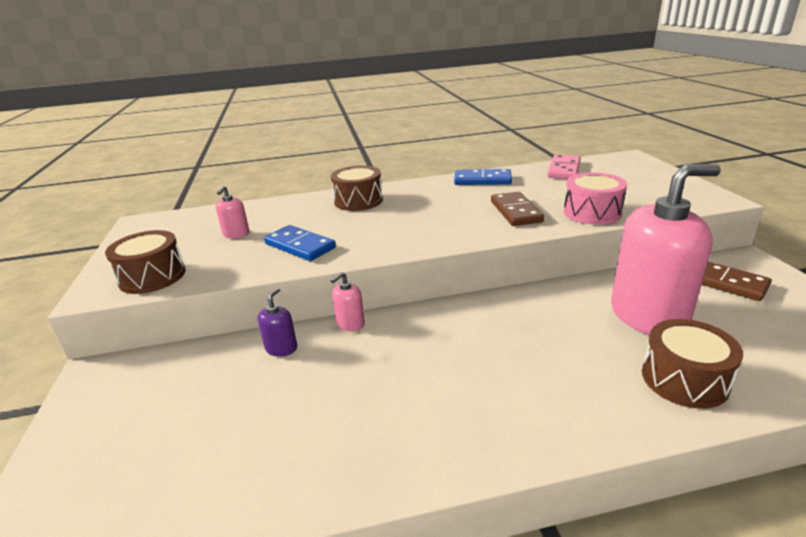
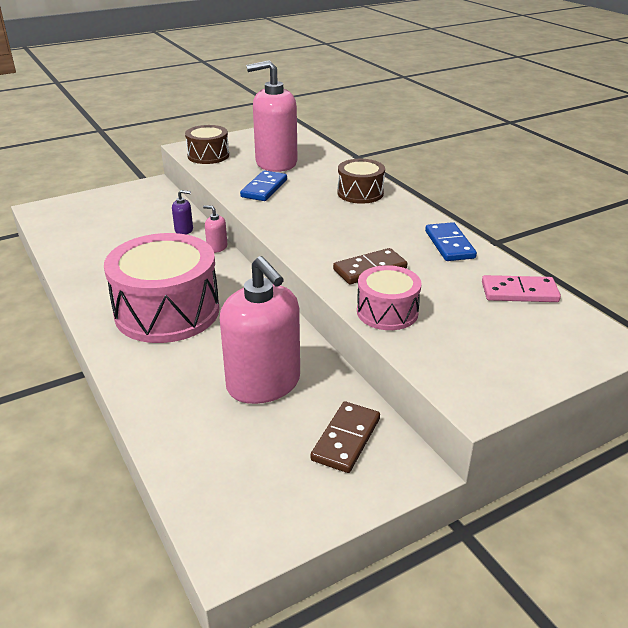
camera: 70 degrees right, 5 degrees up
(236, 234) = (276, 163): pink soap dispenser -> pink soap dispenser, size x2.45
(495, 376) = (167, 311): none -> pink drum
(684, 379) = (174, 396): brown drum -> none

